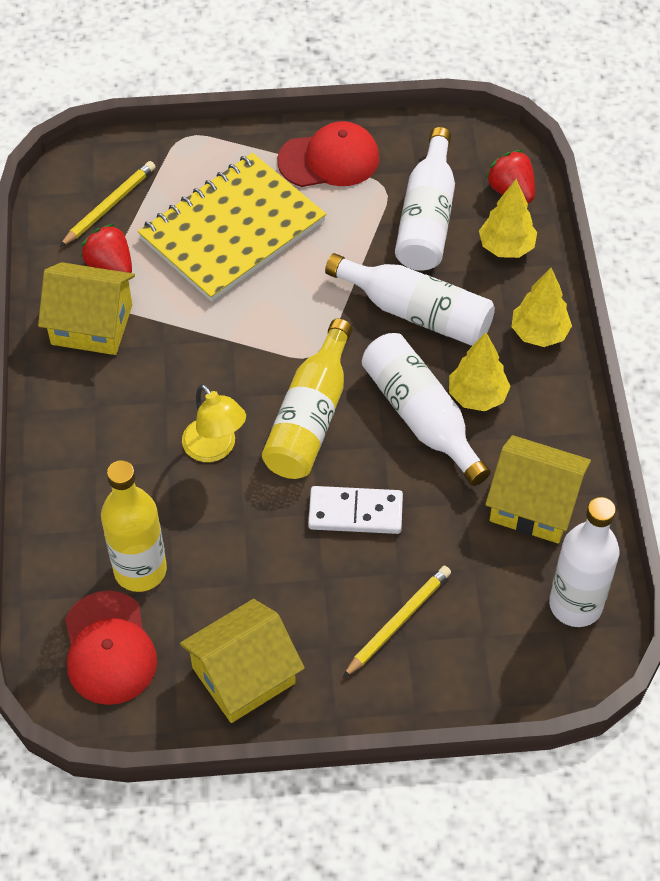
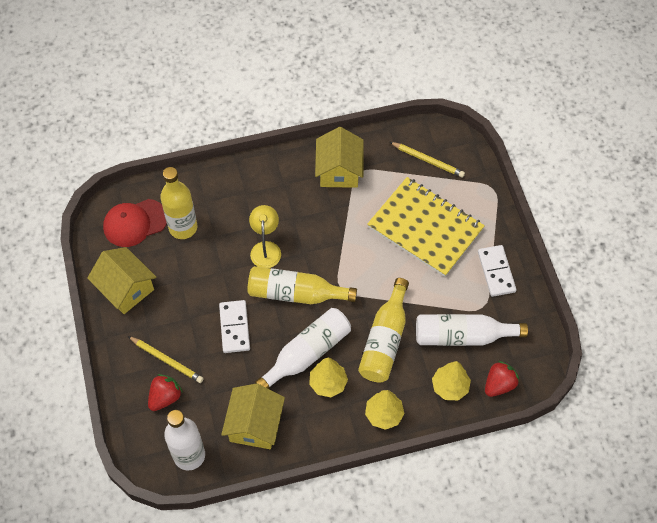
camera: 80 degrees right, 5 degrees up
(110, 266) = (383, 170): red strawberry -> red strawberry (165, 397)
(215, 449) = (266, 248): yellow lamp -> yellow lamp turned 135 degrees clockwise
(329, 160) = (496, 272): red cap -> white domino
(416, 312) = (385, 340): white bottle -> yellow bottle

